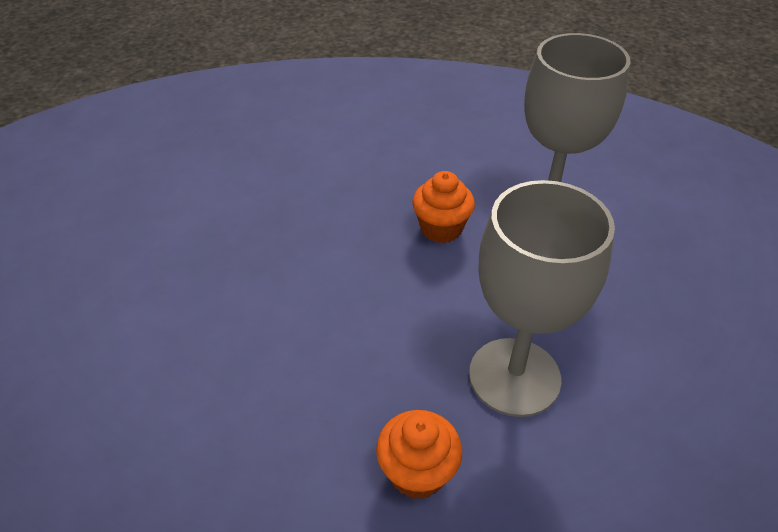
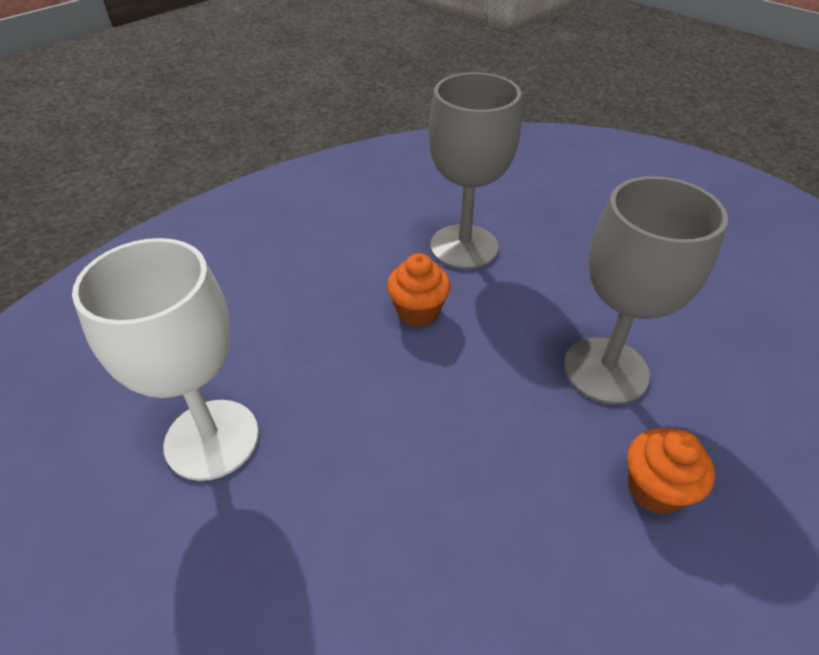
camera: 50 degrees left, 0 degrees up
(226, 205) = (212, 439): none -> white goblet

